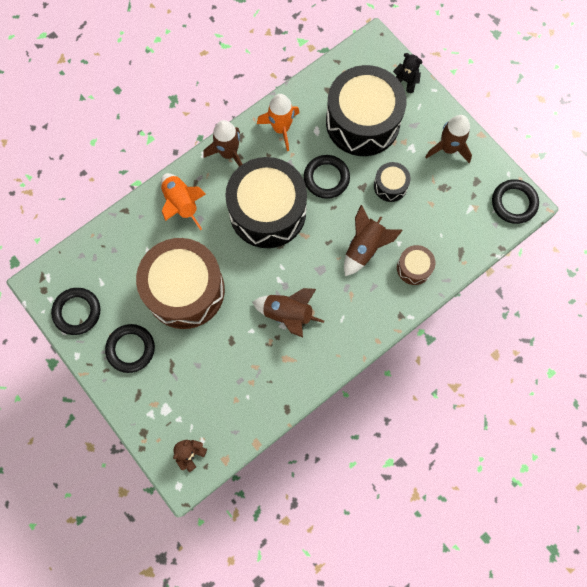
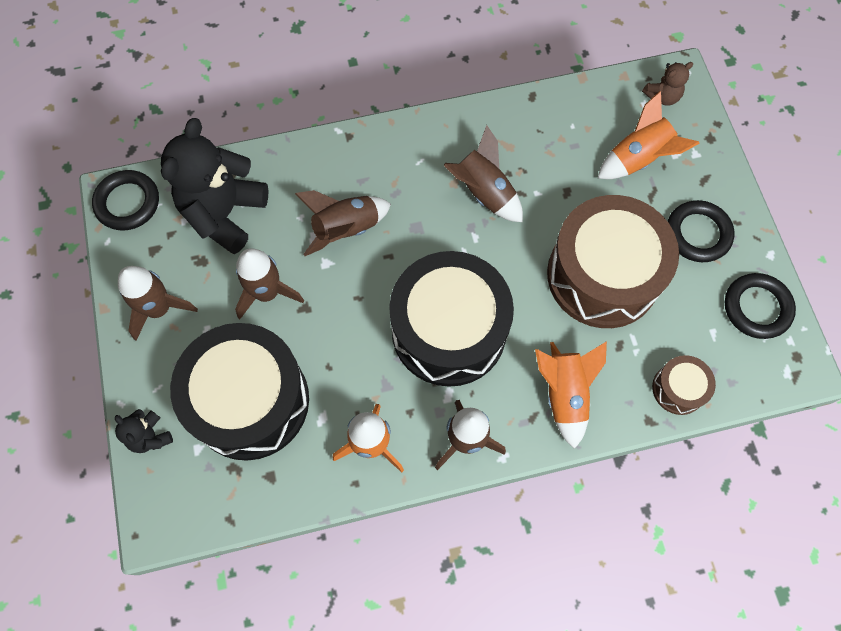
camera: 155 degrees left, 5 degrees down
(190, 390) = (638, 159): none -> orange rocket
(326, 178) = (346, 341): black ring -> none
(390, 186) = (267, 293): black drum -> brown rocket
(414, 268) = (300, 180): brown drum -> brown drum (678, 389)
(448, 223) = (224, 213): none -> black teddy bear

